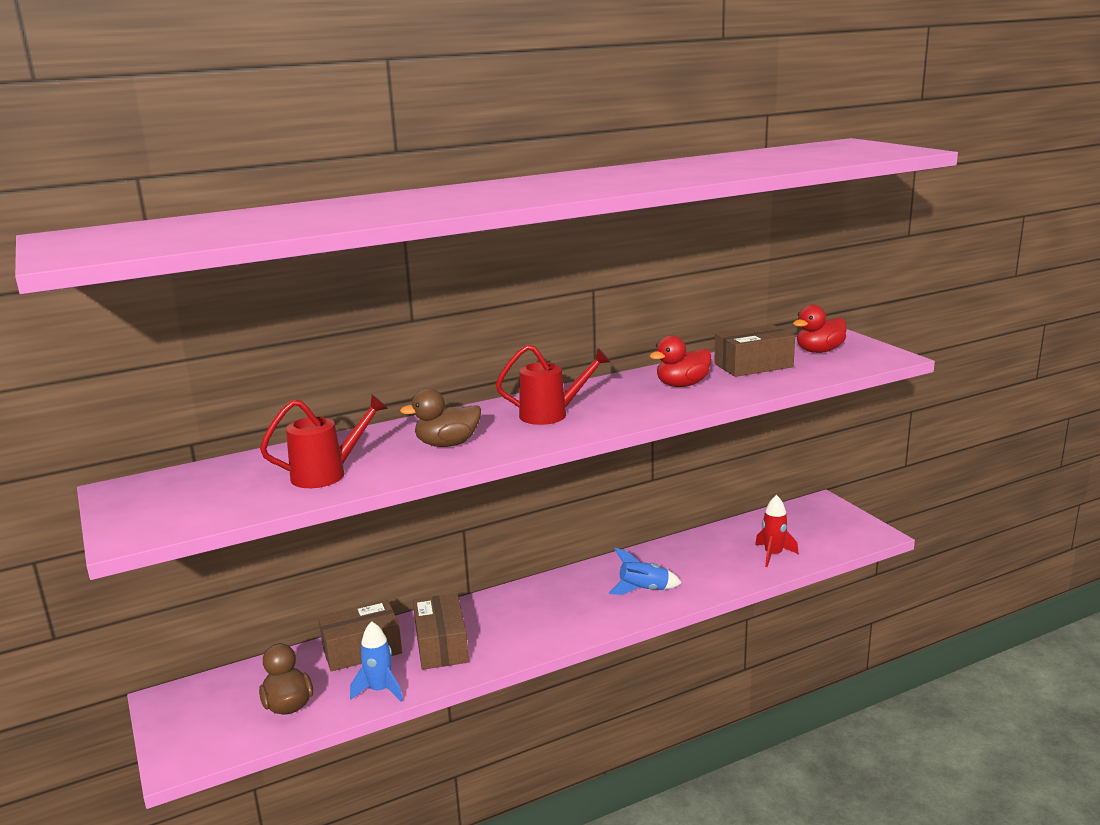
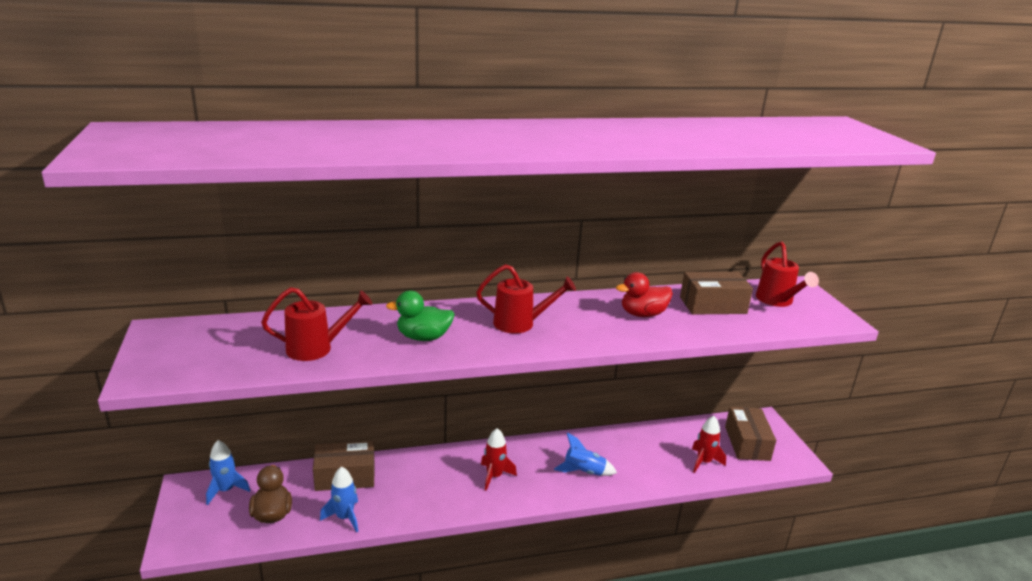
camera: 10 degrees right, 5 degrees up
(217, 693) = (226, 490): none -> blue rocket
(441, 645) = (406, 487): brown box -> brown box (747, 443)
(447, 444) = (423, 337): brown duck -> green duck
(542, 614) = (494, 476): none -> red rocket
(819, 351) = (777, 301): red duck -> red watering can

